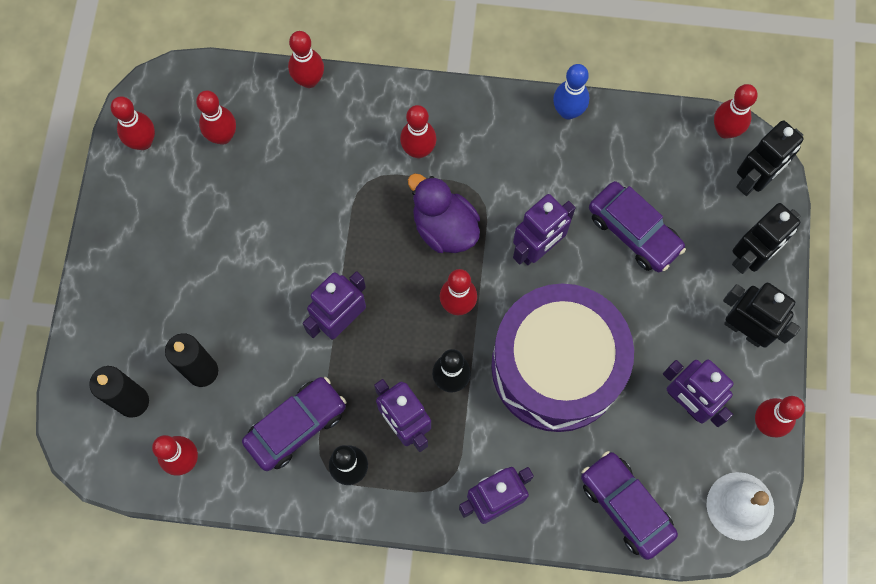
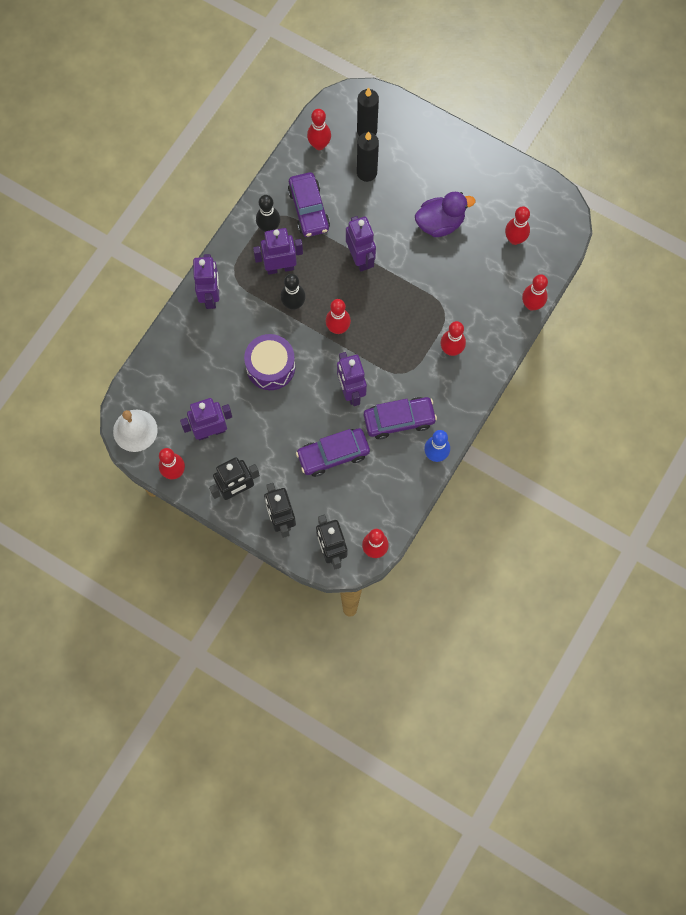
camera: 115 degrees right, 0 degrees up
(143, 142) = (532, 193): red bowling pin -> none
(444, 228) = (391, 342): purple duck -> purple duck (440, 223)
(556, 367) = (270, 367): purple drum -> purple drum, size x0.56
(625, 506) = (169, 366): purple car -> purple car (399, 420)

